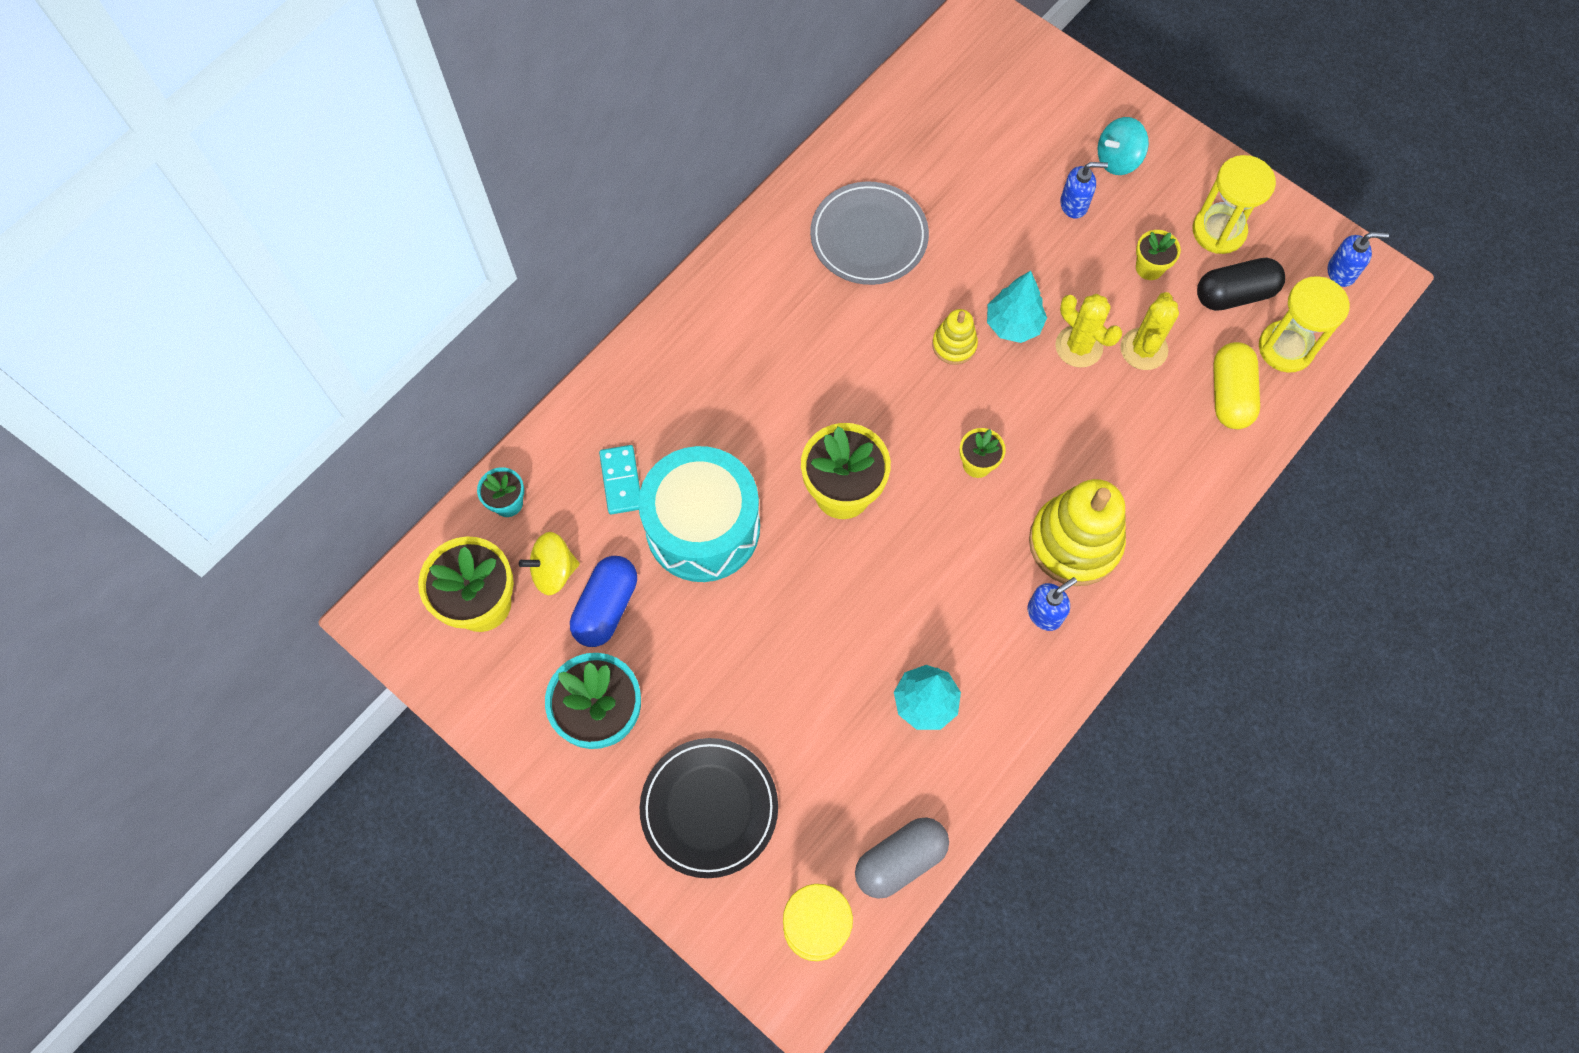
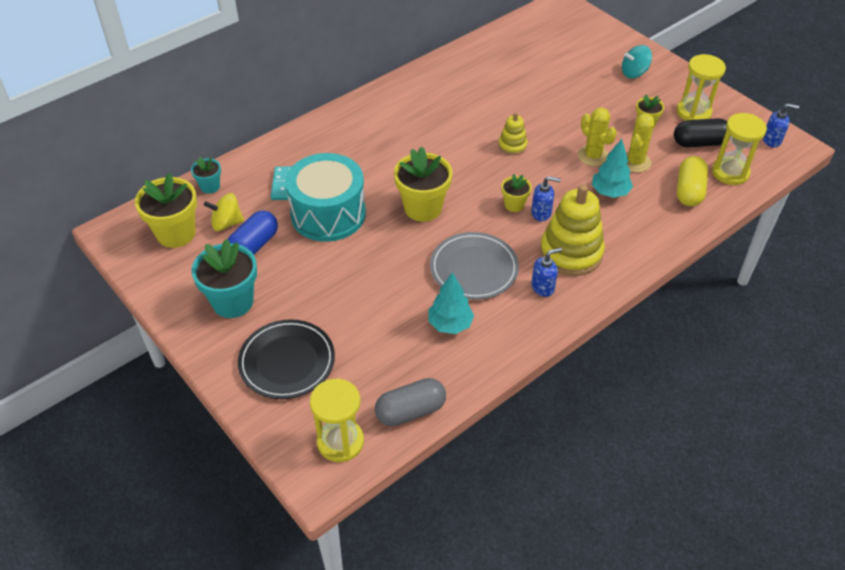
camera: 10 degrees right, 20 degrees down
(869, 237) = (471, 90): grey plate -> grey plate (474, 268)
(1013, 324) = (552, 141): turquoise tree -> turquoise tree (610, 192)
(1074, 204) = (603, 90): blue soap dispenser -> blue soap dispenser (541, 213)

